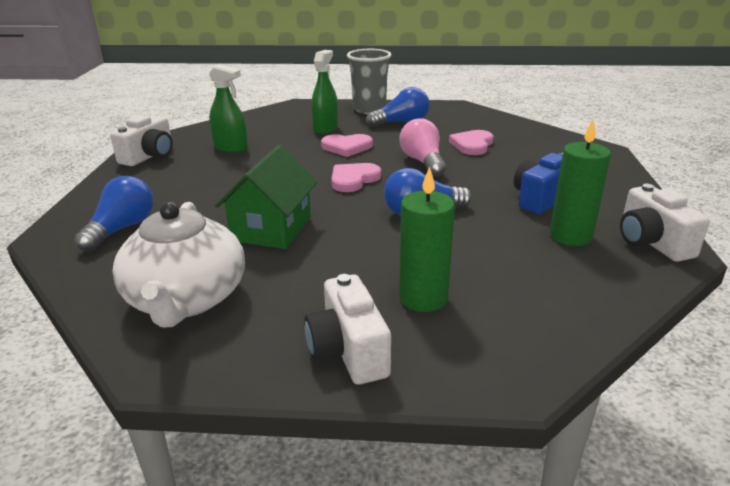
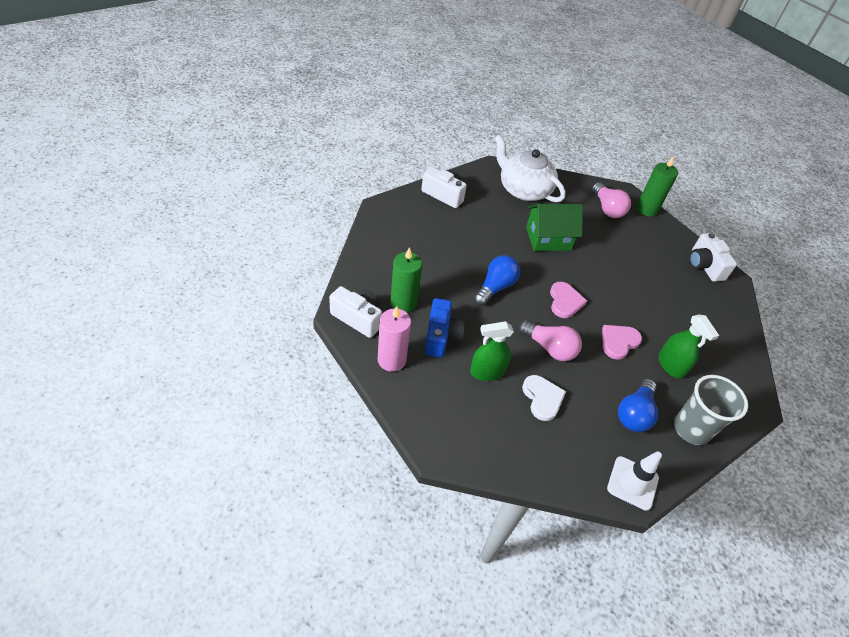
camera: 135 degrees right, 20 degrees up
(122, 229) = (607, 208): blue light bulb -> pink light bulb
(231, 148) = (681, 300): green spray bottle -> green spray bottle (487, 372)
(271, 229) = (548, 238): green house -> green house turned 75 degrees counterclockwise
(423, 298) = (440, 228): green candle -> green candle (646, 209)
(452, 108) = (632, 483): none -> white traffic cone
(472, 145) = (542, 398): pink heart -> white heart
(620, 201) = (391, 360): none -> pink candle

